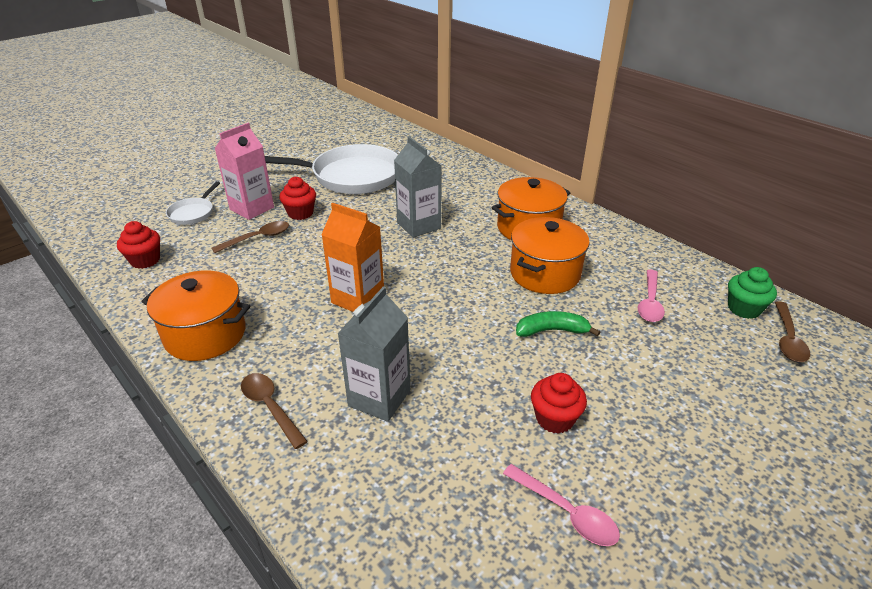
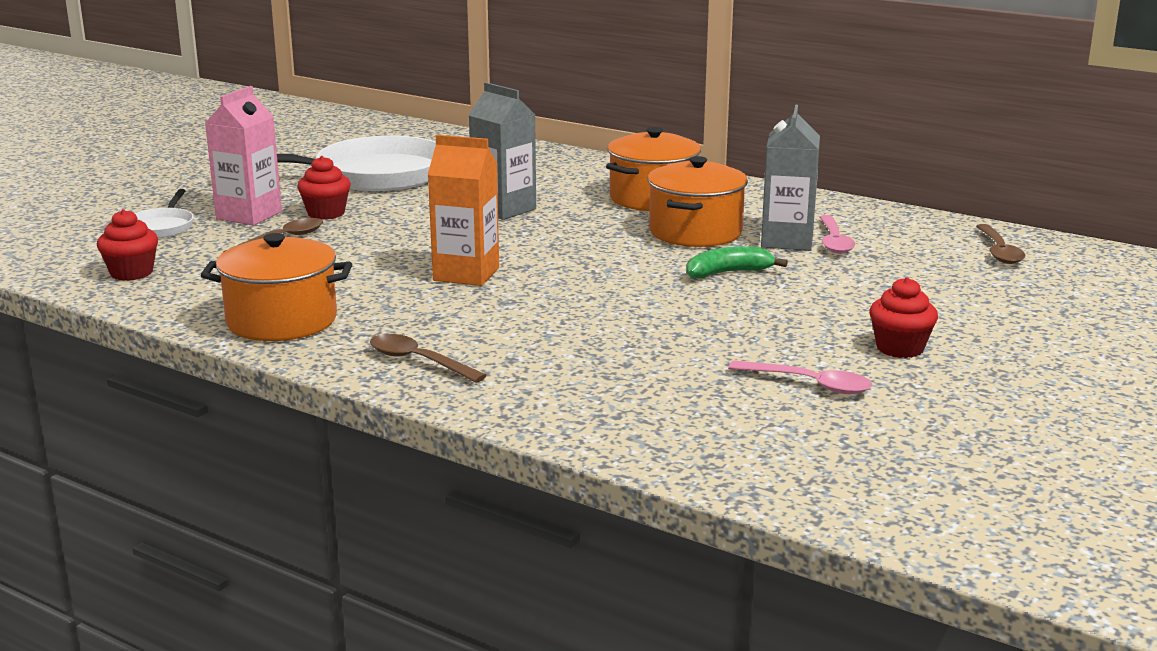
camera: 15 degrees left, 15 degrees down
(379, 398) = (550, 340): grey carton -> grey carton (787, 241)
(554, 418) = (765, 330): red cupcake -> red cupcake (900, 348)
(744, 309) = (943, 235): green cupcake -> none

